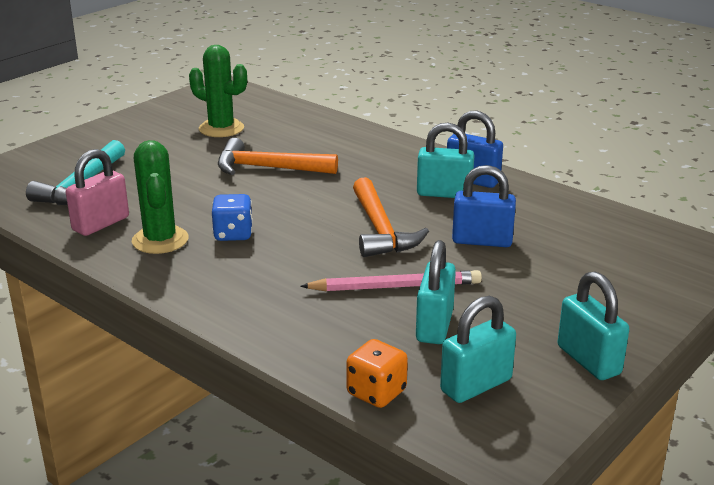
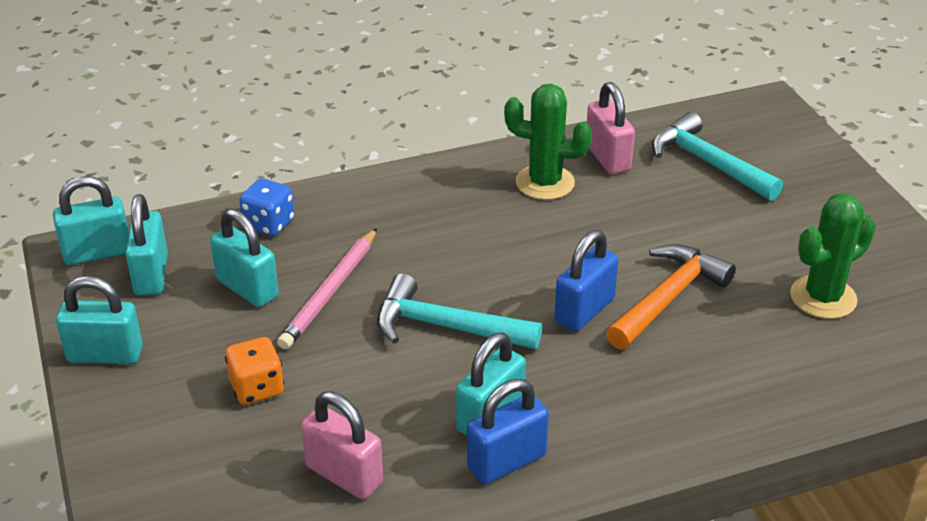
camera: 120 degrees right, 10 degrees up
(233, 234) = (520, 227): blue dice -> blue dice (269, 224)
(376, 392) = (200, 223): orange dice -> orange dice (257, 388)
(380, 230) = (446, 327): orange hammer -> turquoise hammer
(482, 241) = (356, 392): blue padlock -> blue padlock (584, 311)
(485, 436) = (97, 253): none -> turquoise padlock
(551, 222) = (344, 475): none -> pink padlock

